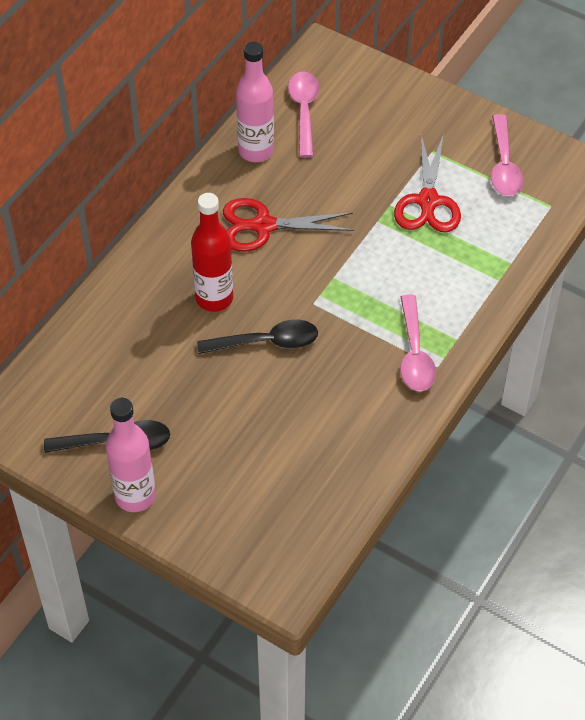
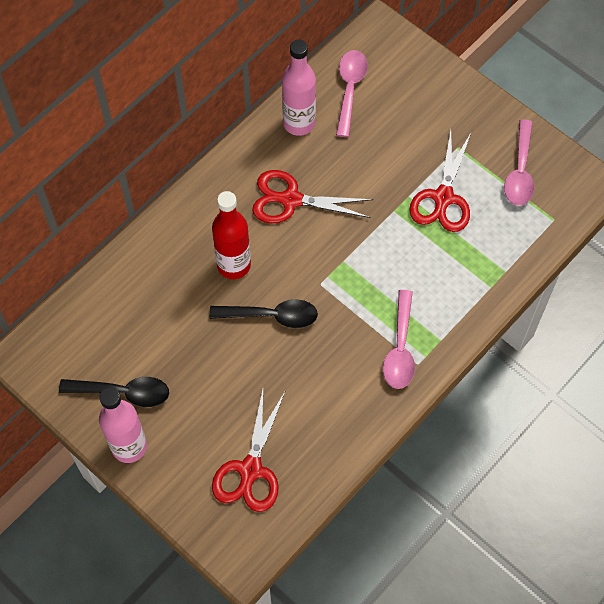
camera: 10 degrees right, 10 degrees up
(276, 498) = (250, 469): none -> red scissors

